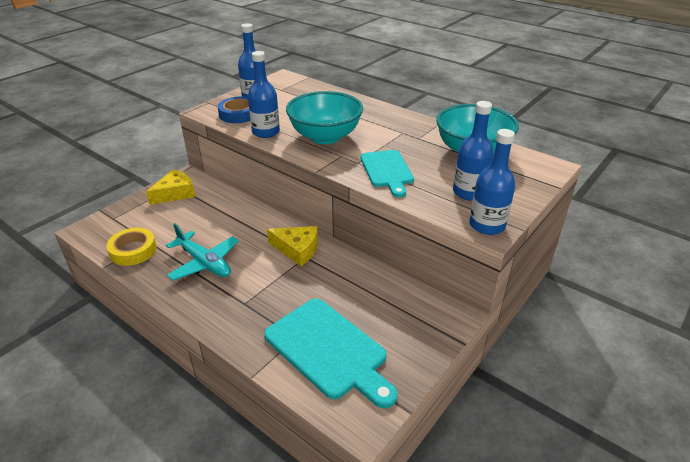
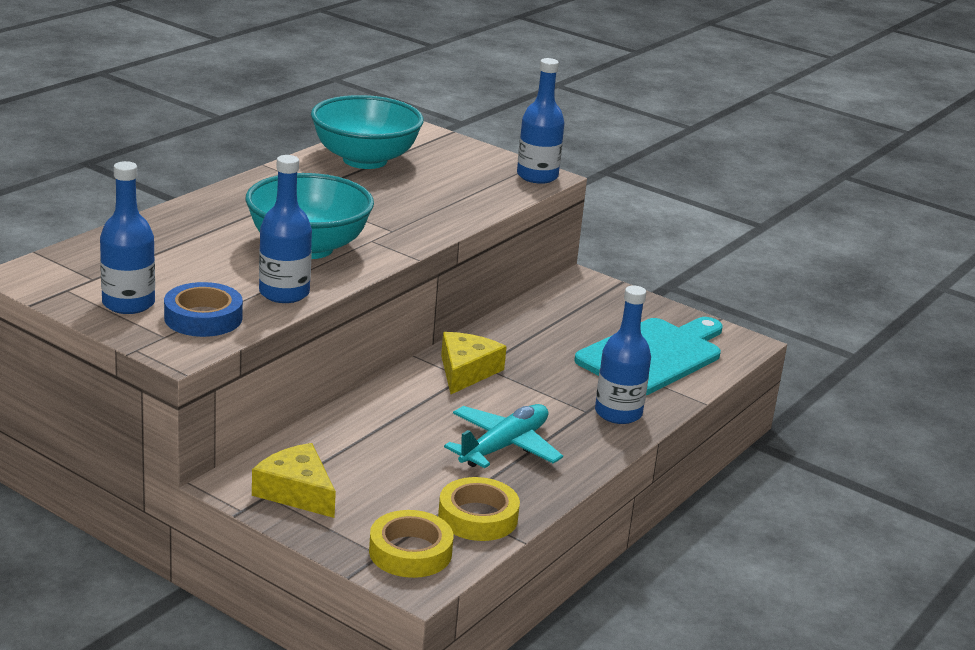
camera: 95 degrees left, 10 degrees down
(110, 227) = (410, 552): none -> yellow tape
(387, 170) = (416, 214): turquoise cutting board -> none
(469, 192) = (468, 175): blue bottle -> blue bottle (618, 413)

